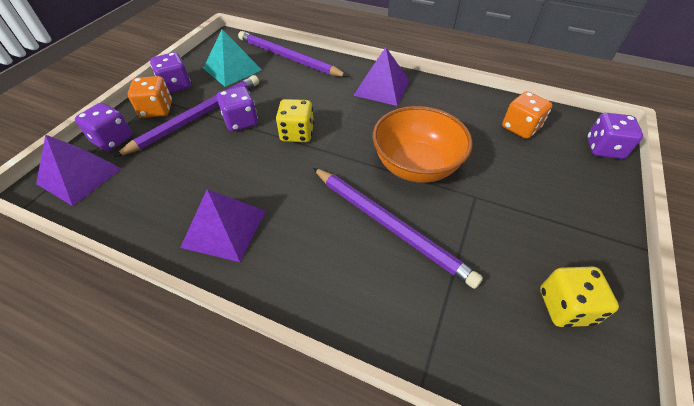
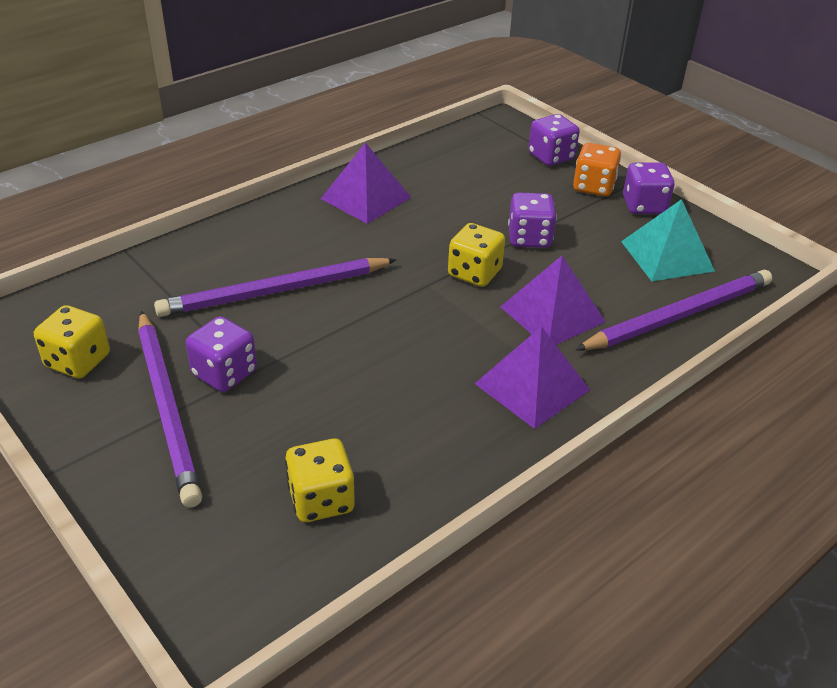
camera: 115 degrees right, 10 degrees down
(79, 176) = (503, 137): purple pyramid -> purple pyramid (552, 314)
(197, 116) = (562, 211): purple pencil -> purple pencil (167, 407)
(416, 166) = (339, 347): orange bowl -> none
(520, 128) = (321, 500): orange dice -> yellow dice
(604, 148) = (194, 577): purple dice -> purple dice (224, 373)

